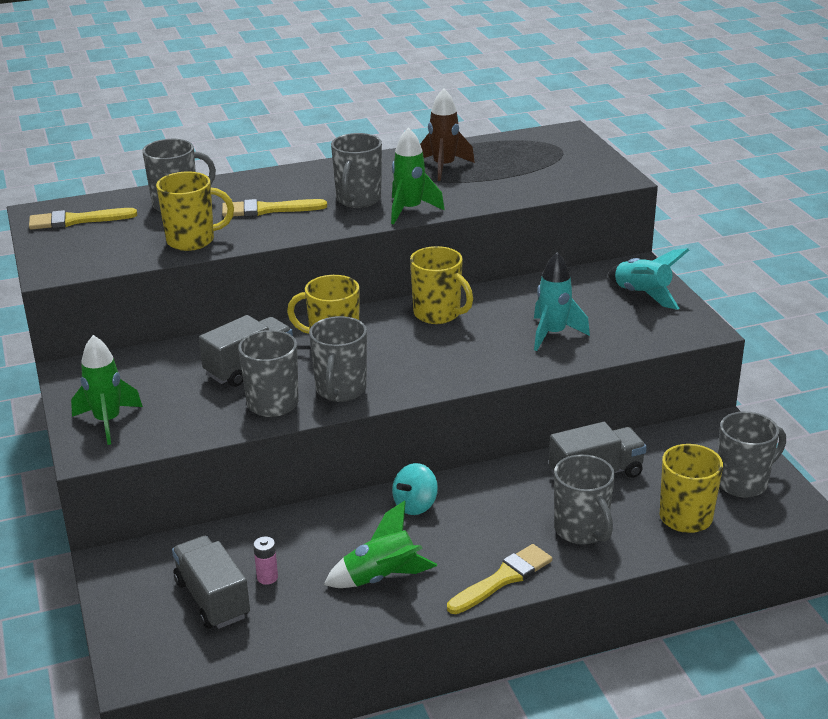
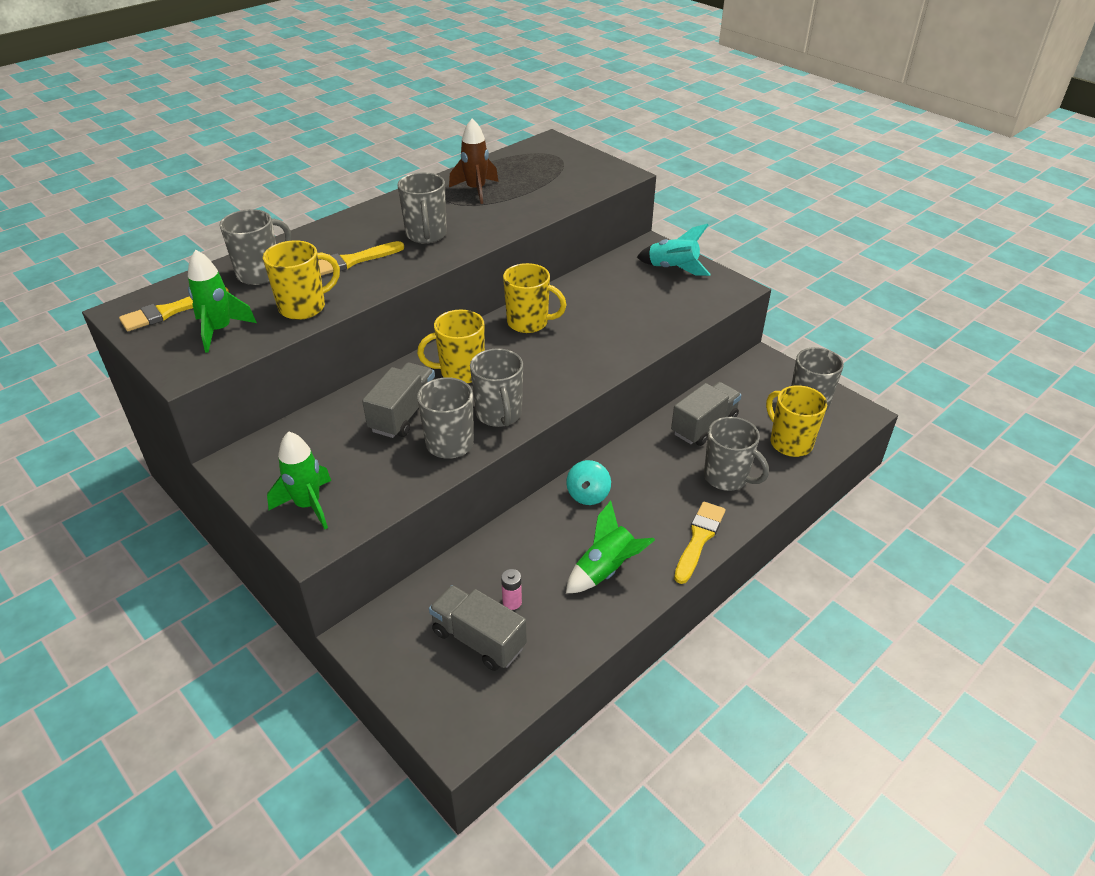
camera: 25 degrees left, 10 degrees up
(410, 210) = (479, 236): green rocket -> green rocket (220, 330)
(553, 334) = (632, 319): turquoise rocket -> none

